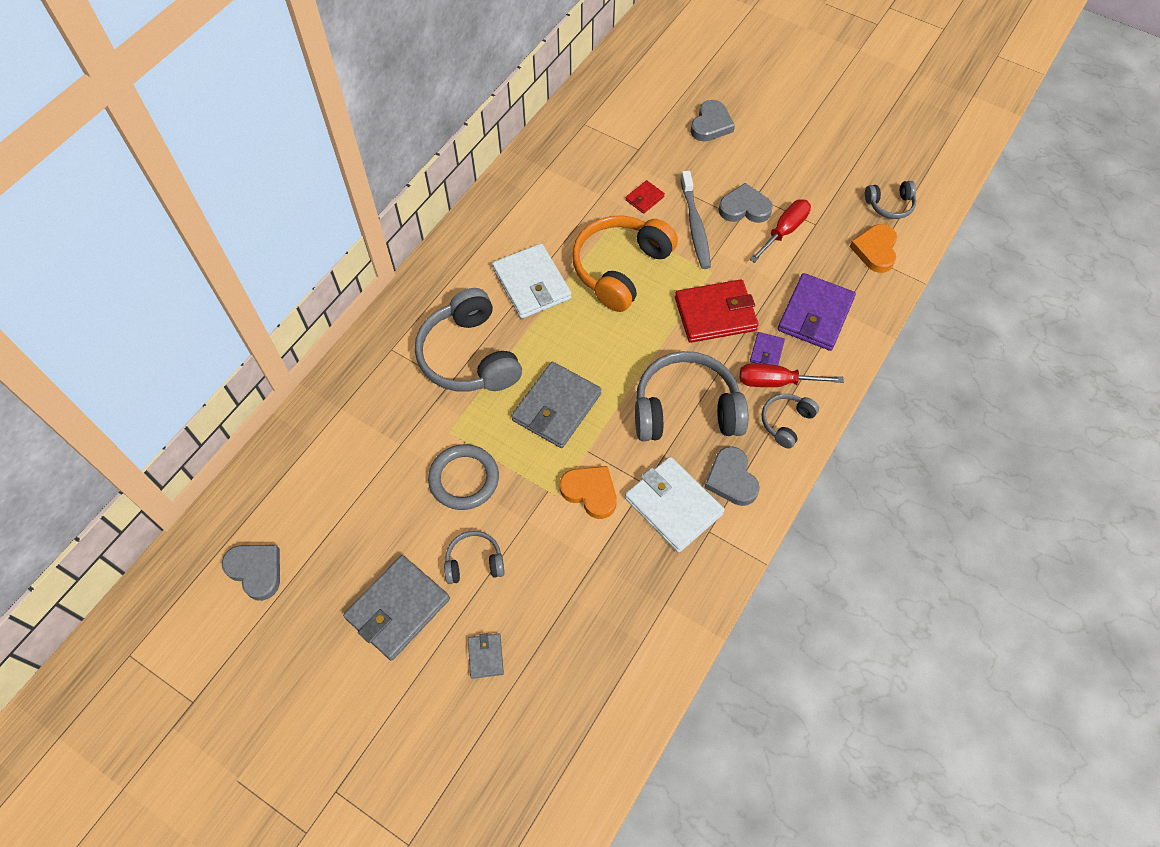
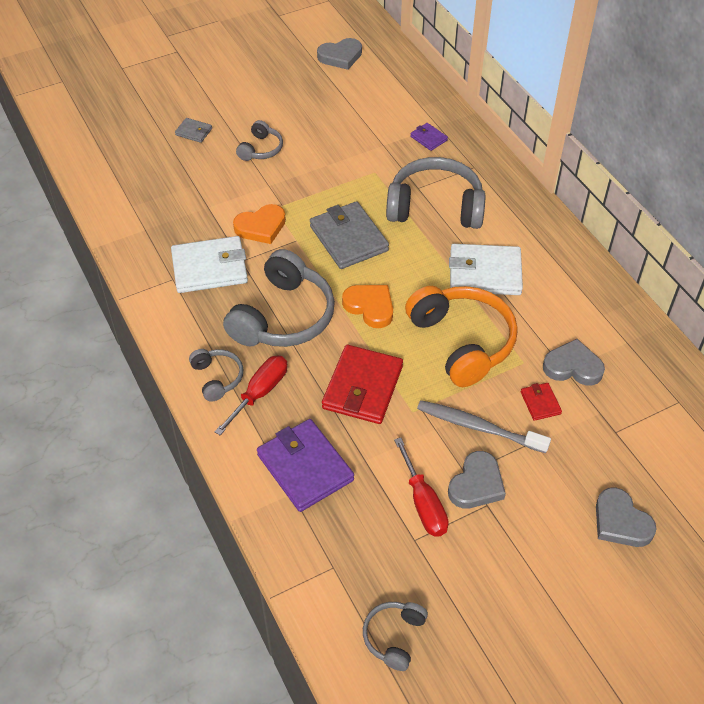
camera: 120 degrees right, 10 degrees down
(398, 609) = (260, 105): grey wallet -> none
(464, 479) = (328, 166): grey ring -> none
(731, 479) = (200, 314): grey heart -> grey heart (573, 367)
(766, 351) = (295, 404): purple wallet -> purple wallet (428, 138)
(875, 250) = (343, 576): orange heart -> orange heart (370, 307)

